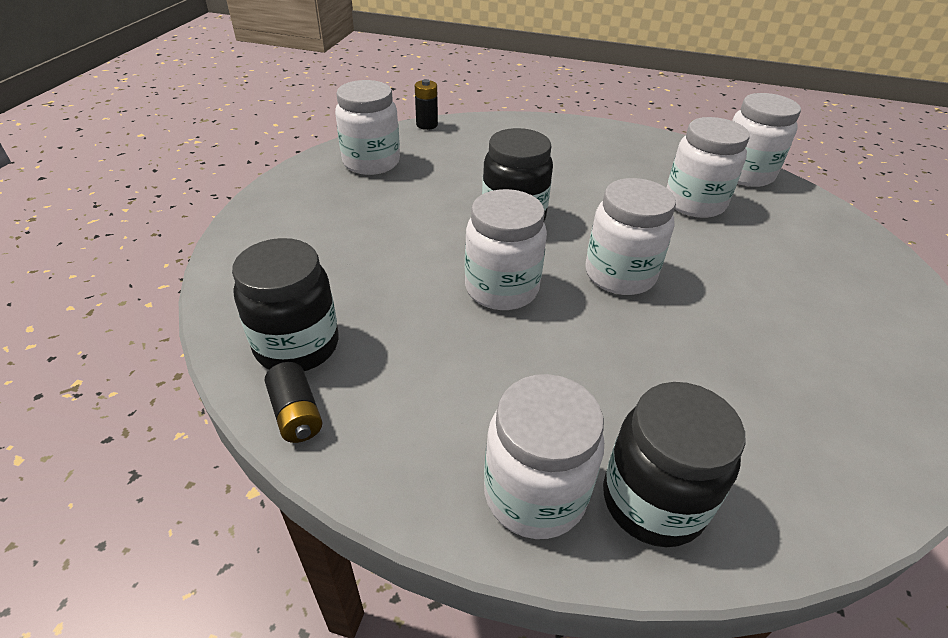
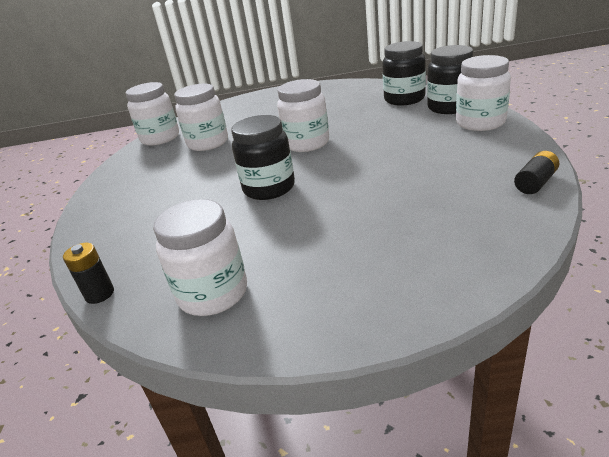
camera: 105 degrees left, 10 degrees down
(297, 346) = (494, 207): black jar -> black jar (404, 99)
(501, 289) = (356, 167): white jar -> none

